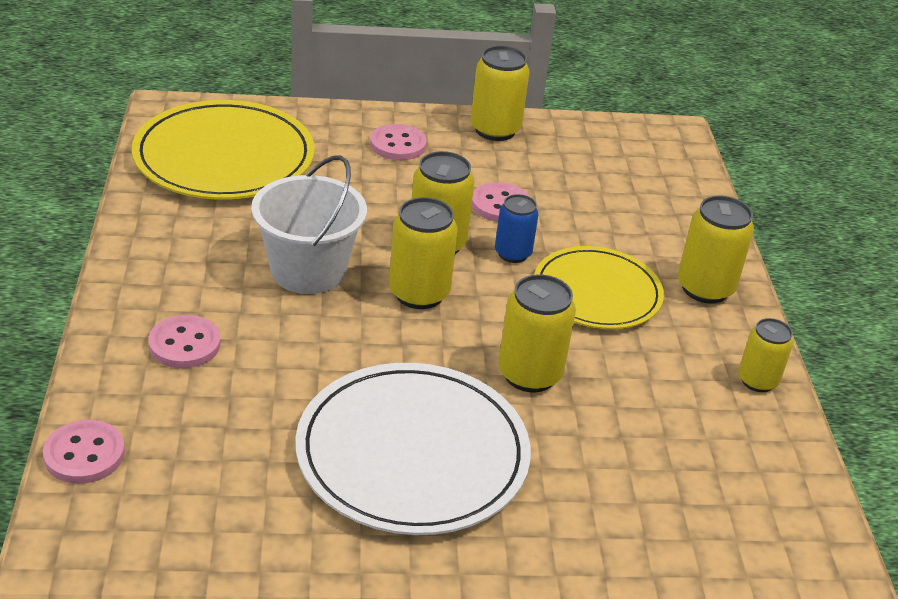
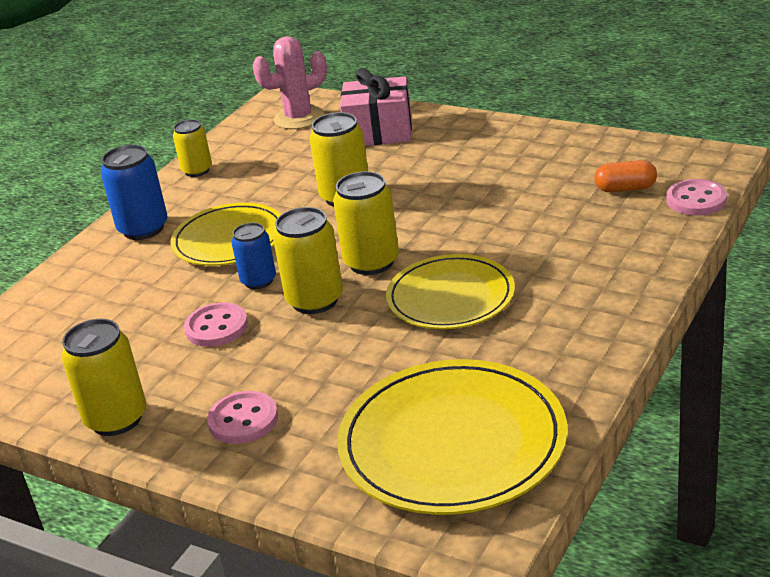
camera: 140 degrees left, 5 degrees down
(184, 344) = (593, 256): pink button -> none
(184, 457) = (625, 188): none -> orange capsule
(308, 270) = (450, 297): white bucket -> yellow plate
(412, 454) = (469, 168): white plate -> none
(597, 504) = (379, 132): none -> pink gift
(705, 288) = (143, 229): yellow can -> blue can
(745, 511) = (299, 118): none -> pink cactus

